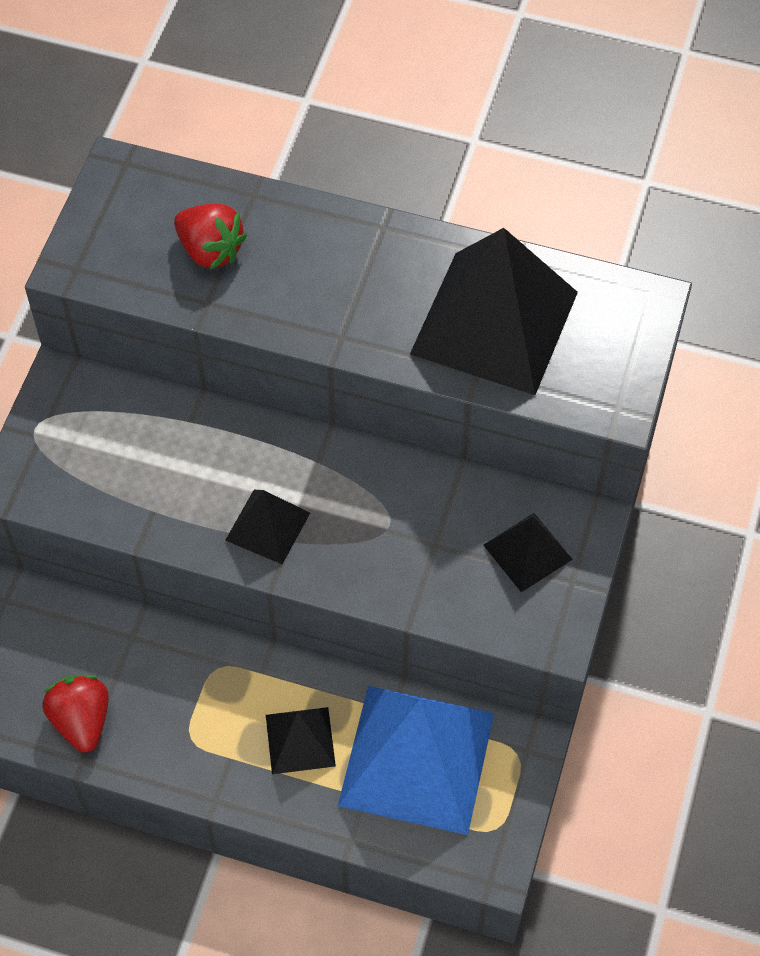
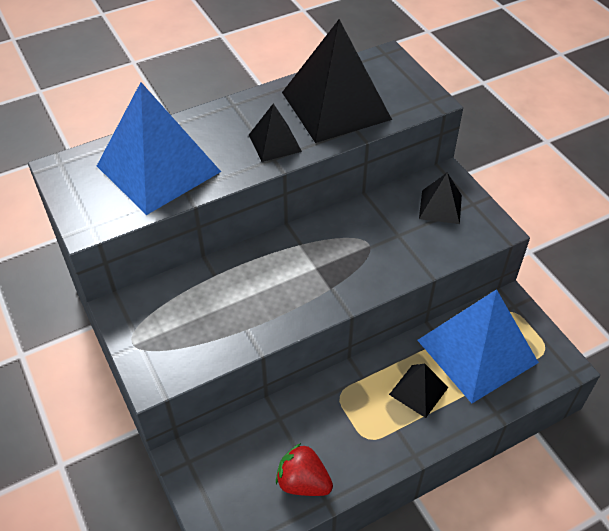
camera: 45 degrees left, 10 degrees down
(210, 250) = (158, 168): red strawberry -> blue pyramid
(268, 526) = (313, 289): black pyramid -> black pyramid (275, 143)

